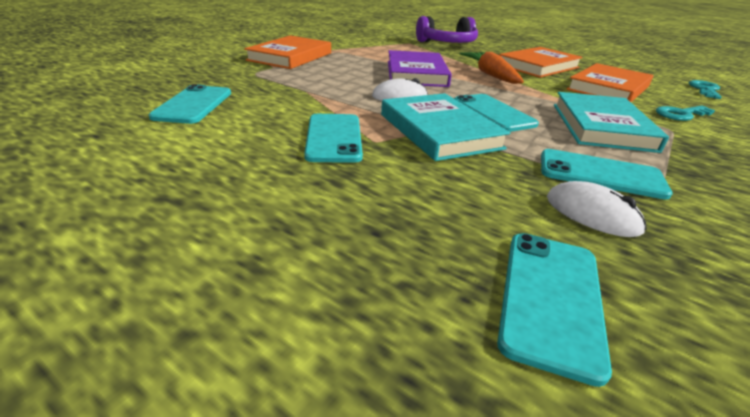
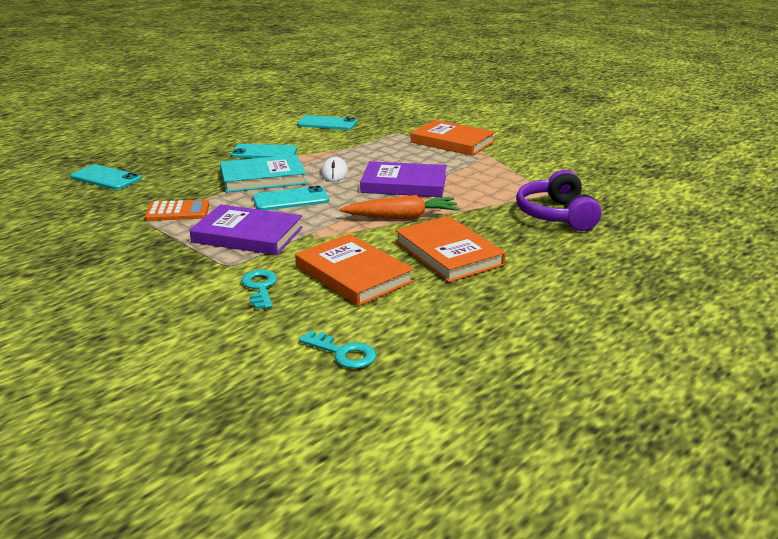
camera: 100 degrees right, 5 degrees down
(592, 214) = (144, 198): white mouse -> none
(600, 174) = (178, 212): turquoise phone -> orange calculator
(601, 126) = (248, 235): turquoise book -> purple book

